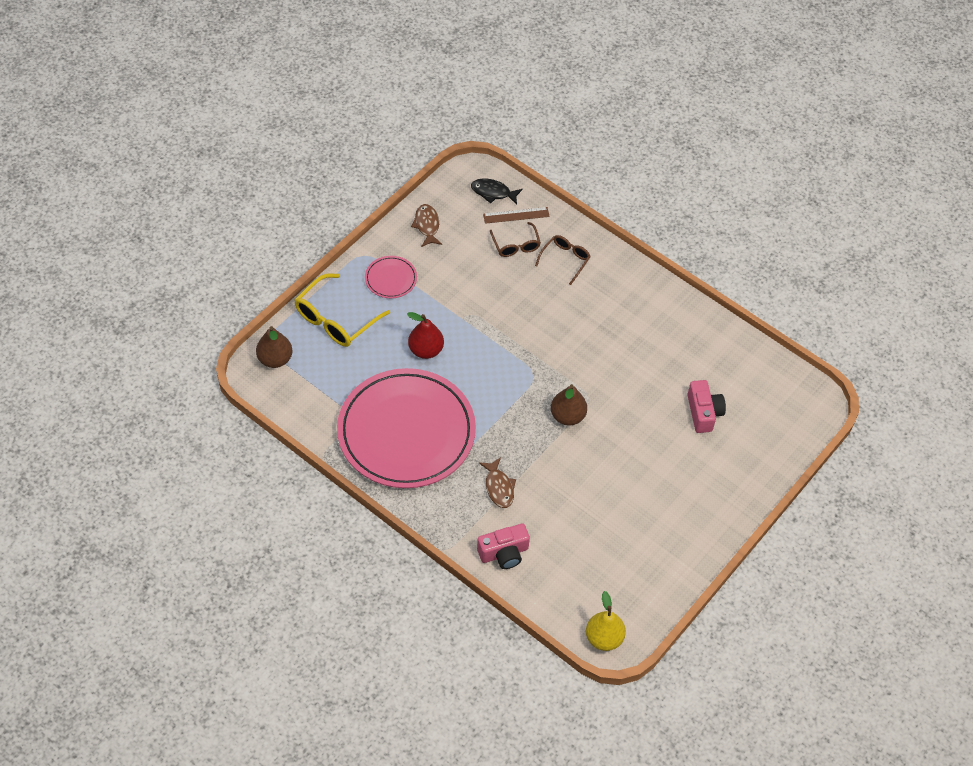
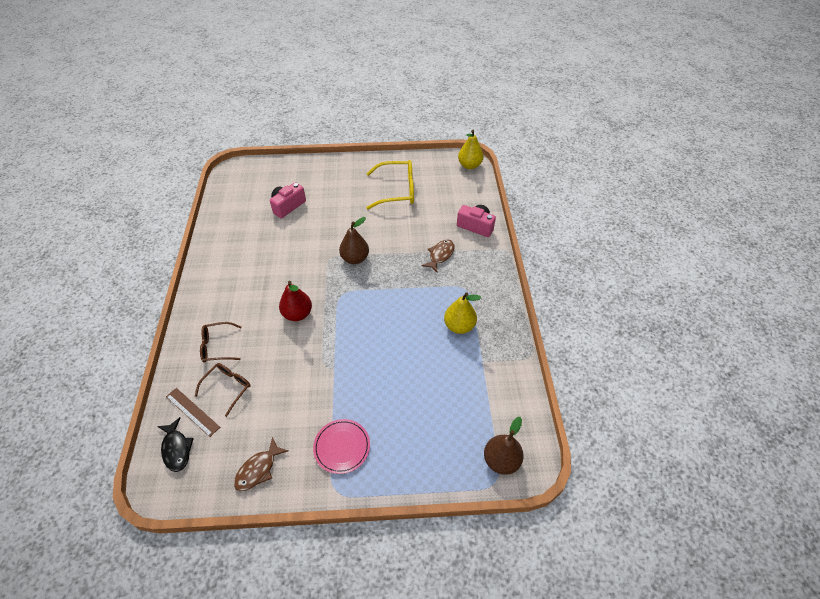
camera: 130 degrees left, 5 degrees down
(335, 320) = (421, 451): yellow glasses -> yellow glasses (397, 191)
(406, 432) = (459, 326): pink plate -> yellow pear
(426, 350) = (384, 367): red pear -> red pear (297, 314)

